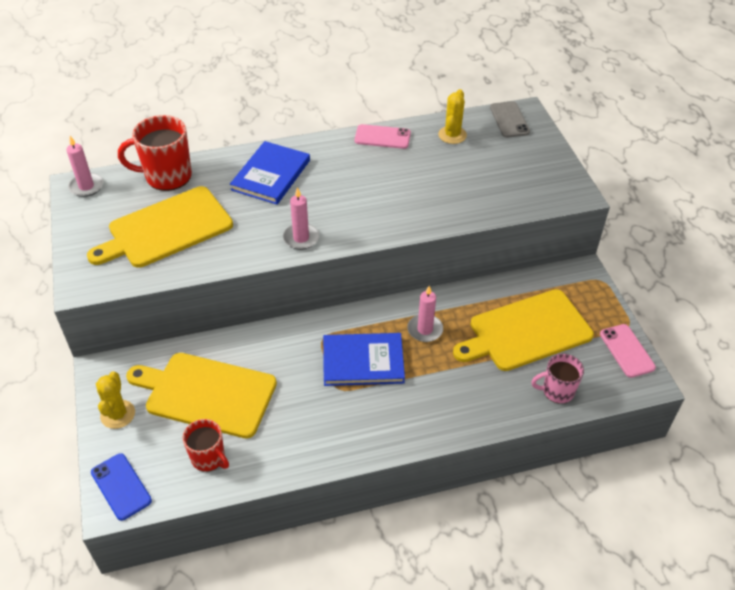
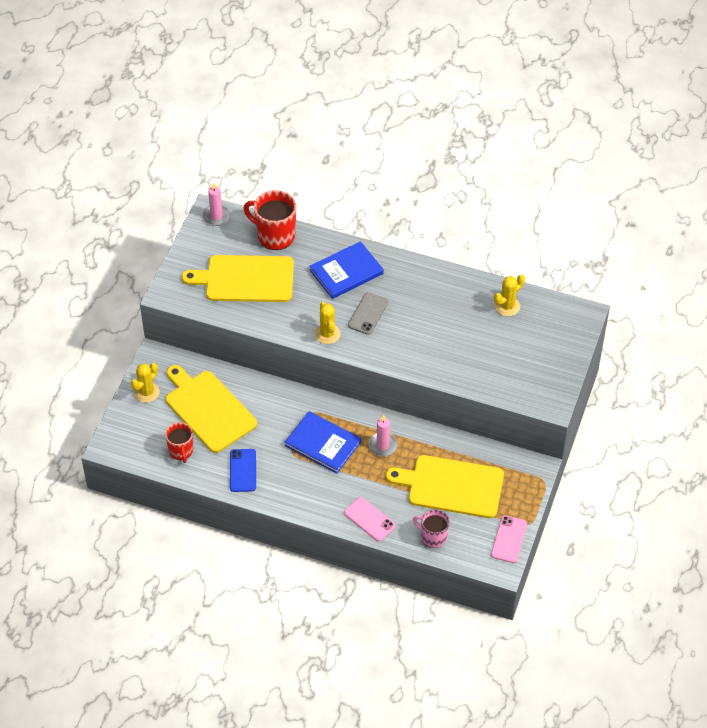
camera: 35 degrees right, 5 degrees up
(121, 486) = (120, 439): blue phone -> blue phone (243, 470)
(301, 238) = (327, 334): pink candle -> yellow cactus
(382, 137) = (453, 281): pink phone -> pink phone (369, 519)
(509, 120) = (565, 315): grey phone -> grey phone (368, 314)

